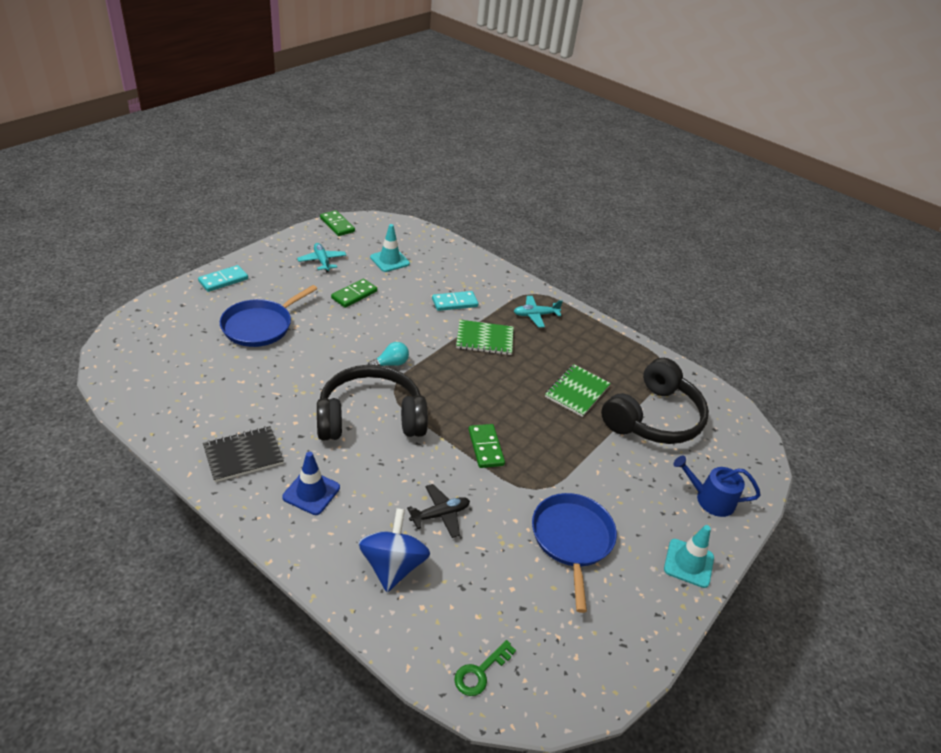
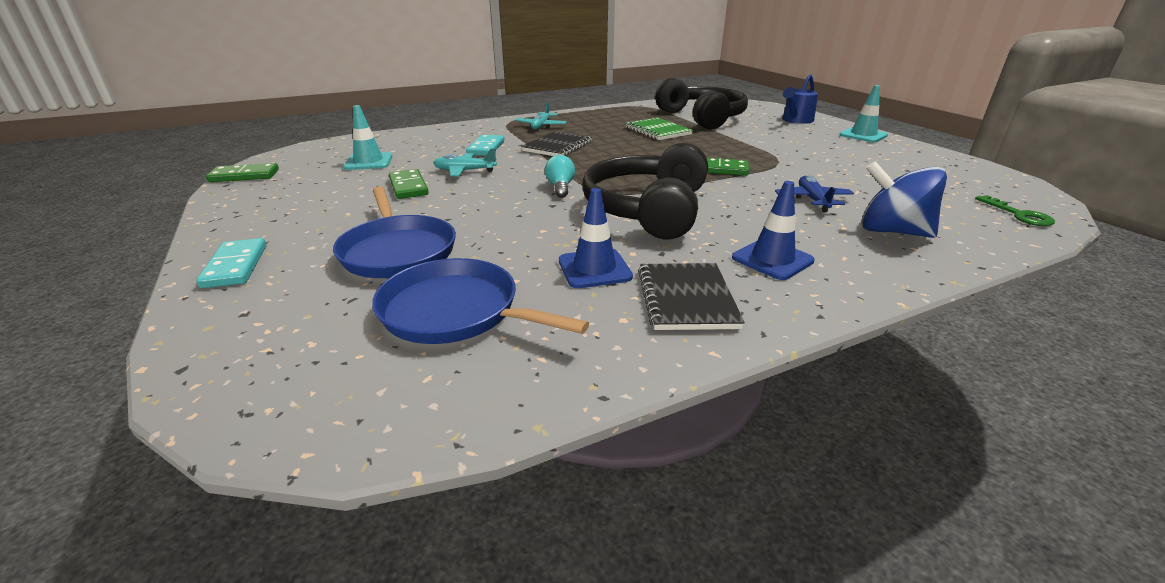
camera: 60 degrees left, 10 degrees down
(267, 409) = (594, 269): none -> blue traffic cone
(322, 261) = (309, 194): turquoise plane -> turquoise plane (464, 171)
(440, 515) = (812, 200): black plane -> blue plane
(484, 339) = (557, 146): green notebook -> black notebook
(572, 539) = (842, 160): blue pan -> blue pan (456, 311)

